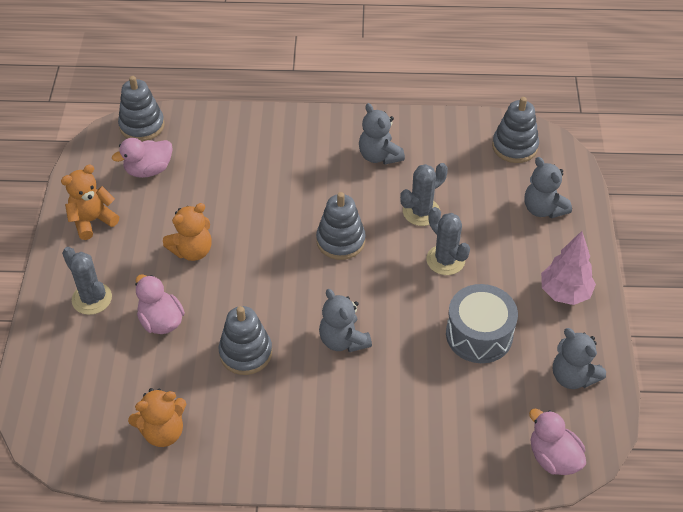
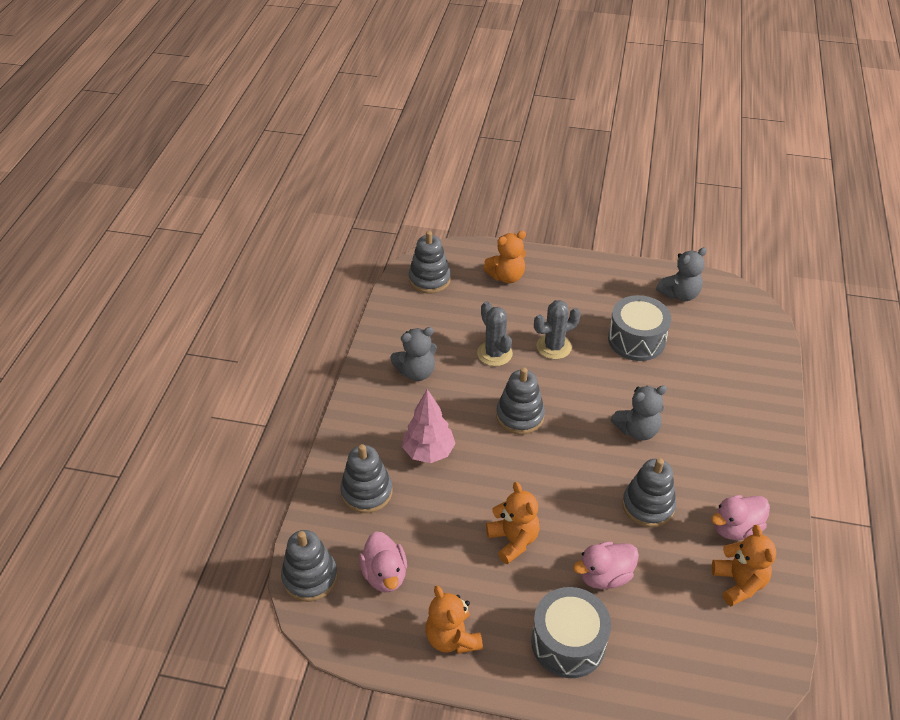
camera: 80 degrees left, 5 degrees down
(92, 299) = (568, 642): grey cactus -> grey drum
(230, 145) = (366, 492): none -> grey stacking toy
(543, 209) = (506, 276): grey teddy bear -> orange teddy bear
(553, 457) = (753, 320): pink duck -> pink duck (735, 528)
(564, 293) = (598, 282): pink tree -> pink tree (428, 452)

